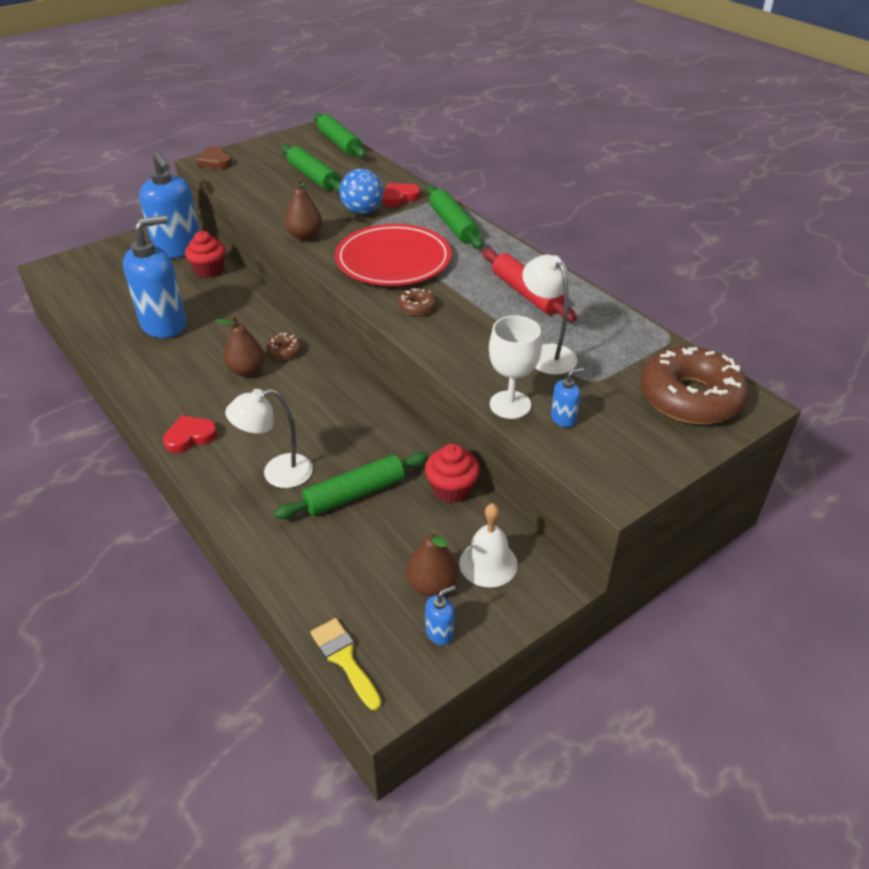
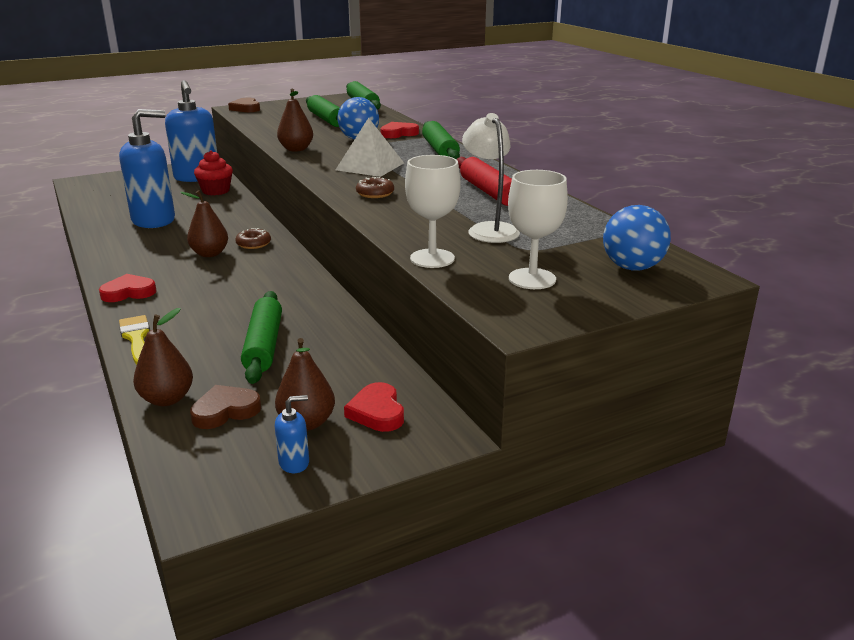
camera: 10 degrees right, 15 degrees down
(277, 473) = (195, 324): white lamp -> none
(295, 574) = (167, 399): none -> brown pear
(344, 659) = (178, 473): yellow brush -> yellow brush (136, 338)
(354, 494) = (263, 345): green rolling pin -> green rolling pin turned 75 degrees counterclockwise
(354, 581) = (225, 411): none -> brown heart
(393, 260) = (370, 166): red plate -> white pyramid
(451, 489) = (366, 351): red cupcake -> none
(488, 563) = (377, 412): white bell -> red heart
(563, 418) = (484, 271): blue soap dispenser -> none
(609, 424) = (532, 279): none -> white goblet
(690, 397) = (632, 267): brown donut -> blue ball

